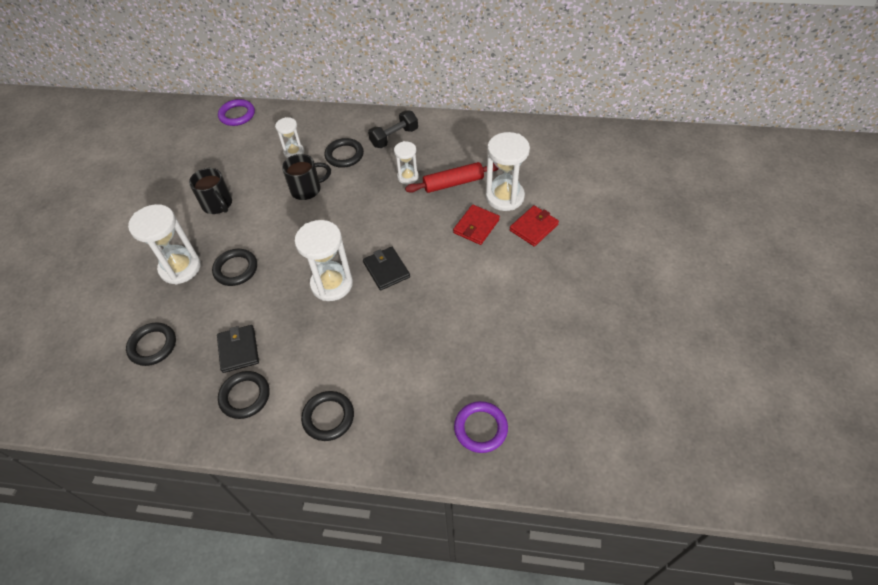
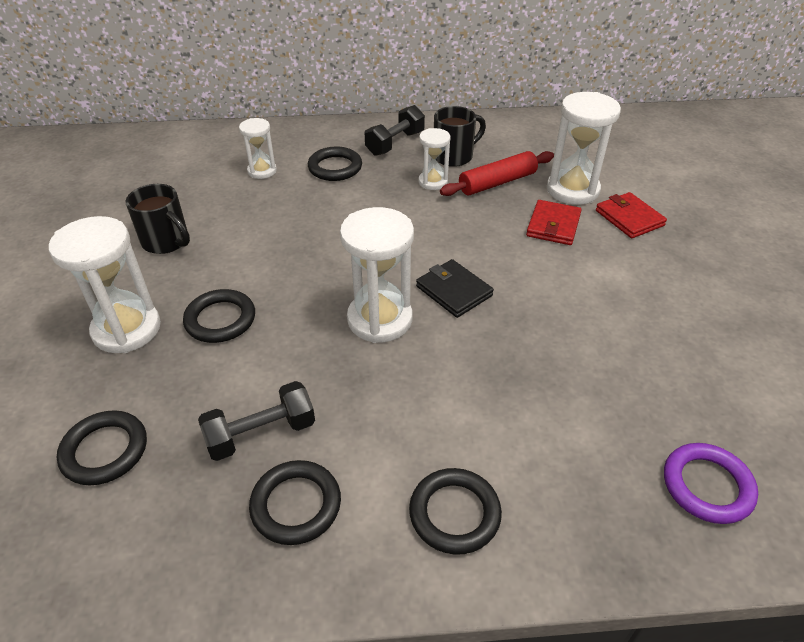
camera: 15 degrees left, 10 degrees down
(237, 115) = (165, 139): purple ring -> none
(238, 350) = (261, 433): black wallet -> black dumbbell
(307, 189) = (297, 210): black mug -> black mug (454, 156)
(533, 227) = (629, 218): red wallet -> red wallet turned 60 degrees counterclockwise

